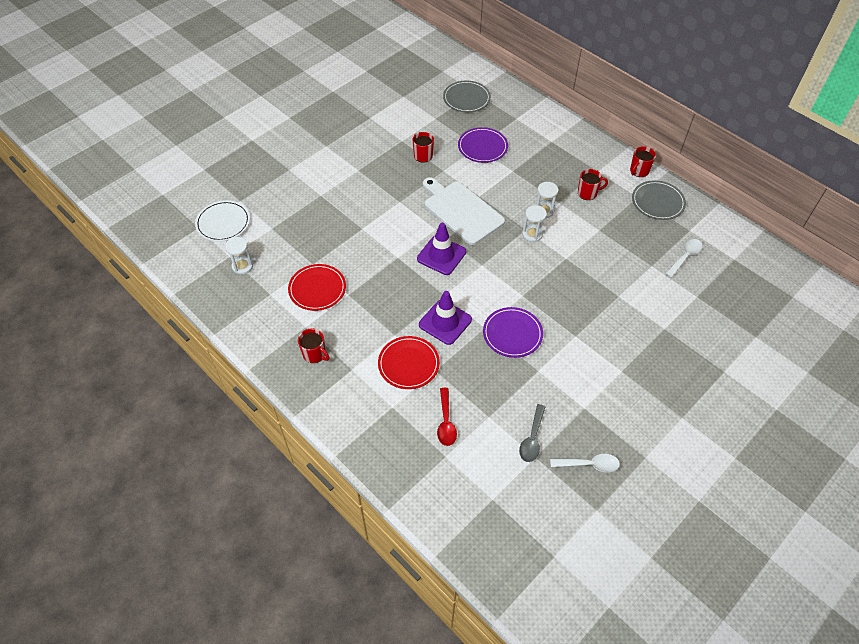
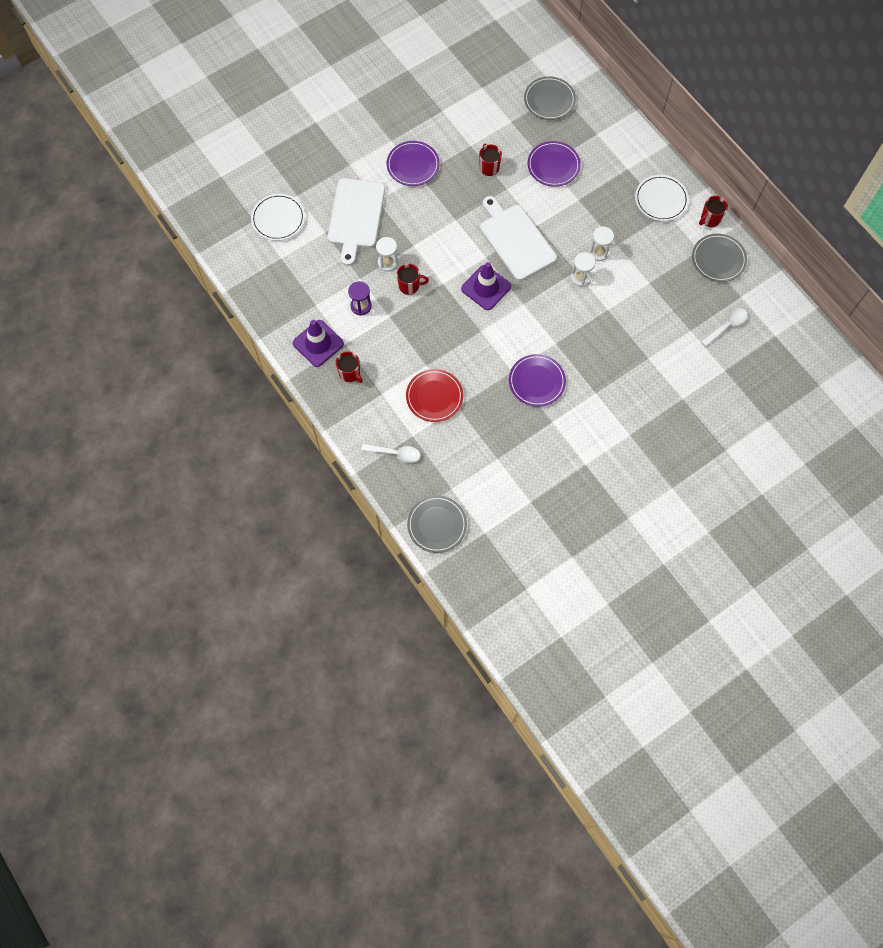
camera: 10 degrees right, 15 degrees up
(242, 266) = (292, 270): white hourglass -> white hourglass (388, 262)
(301, 211) = (356, 216): none -> white cutting board
(317, 289) = (361, 306): red plate -> purple hourglass
(350, 162) = (413, 165): none -> purple plate
(437, 499) = (437, 525): none -> grey plate
(445, 322) = (476, 359): purple traffic cone -> purple traffic cone (318, 343)
(446, 422) = (458, 458): red spoon -> none
(532, 438) = (531, 485): grey spoon -> none
(588, 193) = (649, 238): red mug -> red mug (409, 286)
(589, 161) = (661, 199): none -> white plate
(589, 464) = (576, 516): white spoon -> white spoon (395, 453)

